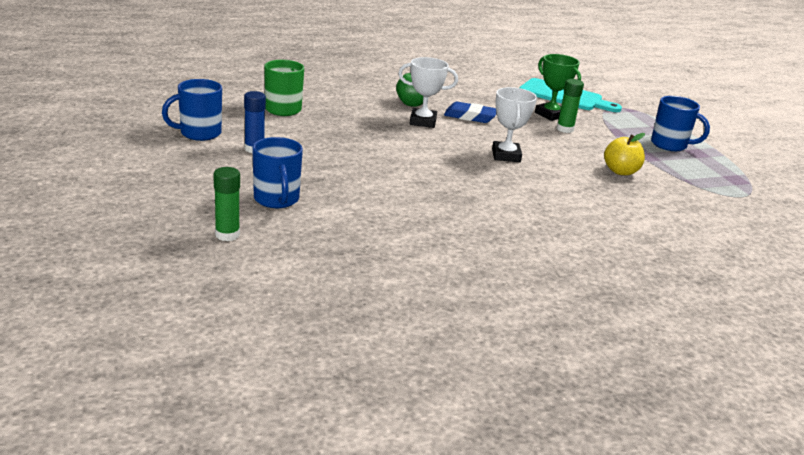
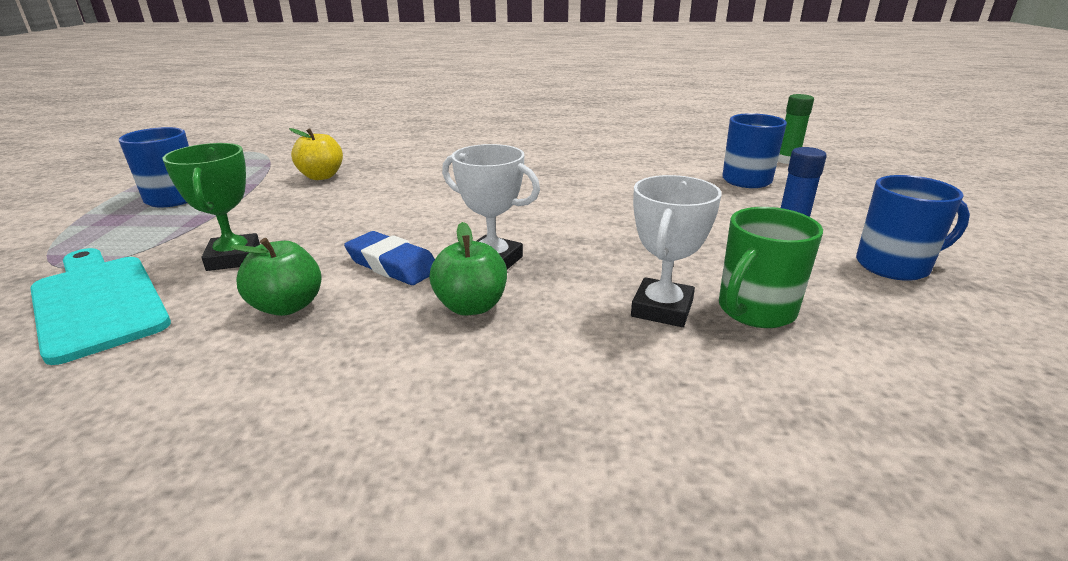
camera: 155 degrees left, 0 degrees up
(487, 99) = (287, 306): none -> green apple
(506, 155) = (432, 201): white trophy -> white trophy (662, 309)
(565, 129) = (271, 230): green glue stick -> none

